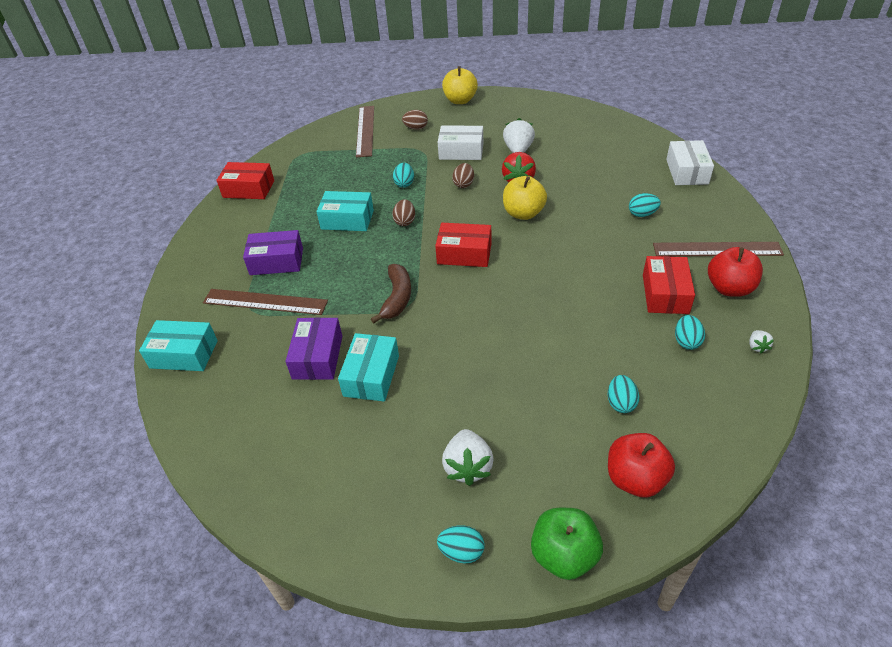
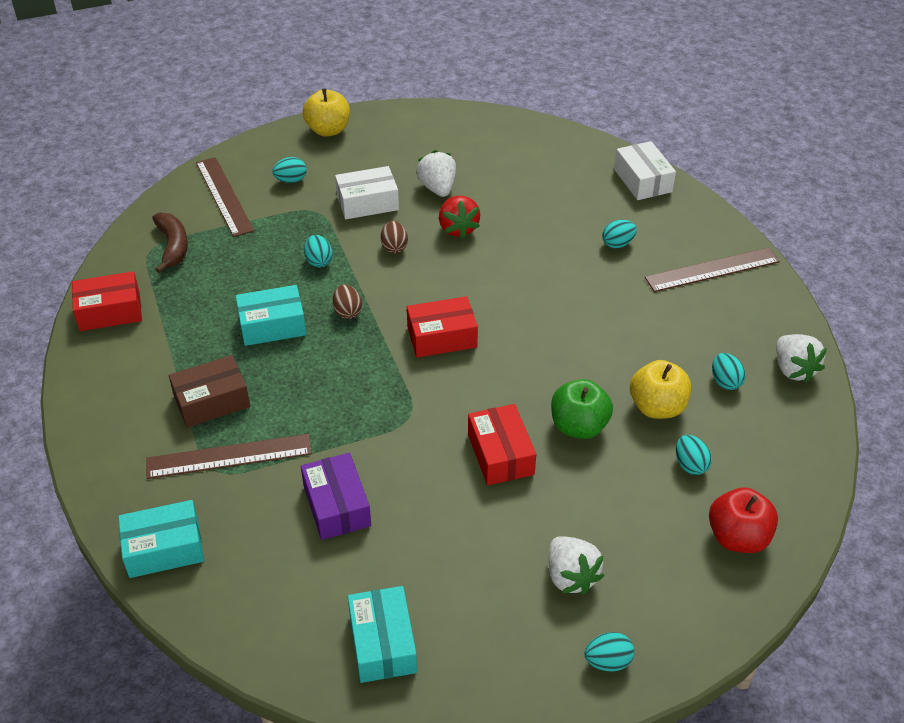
camera: 25 degrees left, 0 degrees up
(276, 261) = (212, 401): purple box -> brown box
(371, 375) = (413, 509): turquoise box -> turquoise box (382, 643)
(397, 298) = (391, 411): brown banana -> brown banana (173, 246)
(416, 128) = (291, 180): brown egg -> turquoise egg
(523, 213) = (485, 271): yellow apple -> yellow apple (657, 407)
(564, 555) = (705, 632): green apple -> green apple (578, 426)
(665, 294) = (682, 333): red box -> red box (500, 454)
(729, 288) = (742, 312): red apple -> none
(757, 347) = (793, 370): white strawberry -> white strawberry, size x2.00

